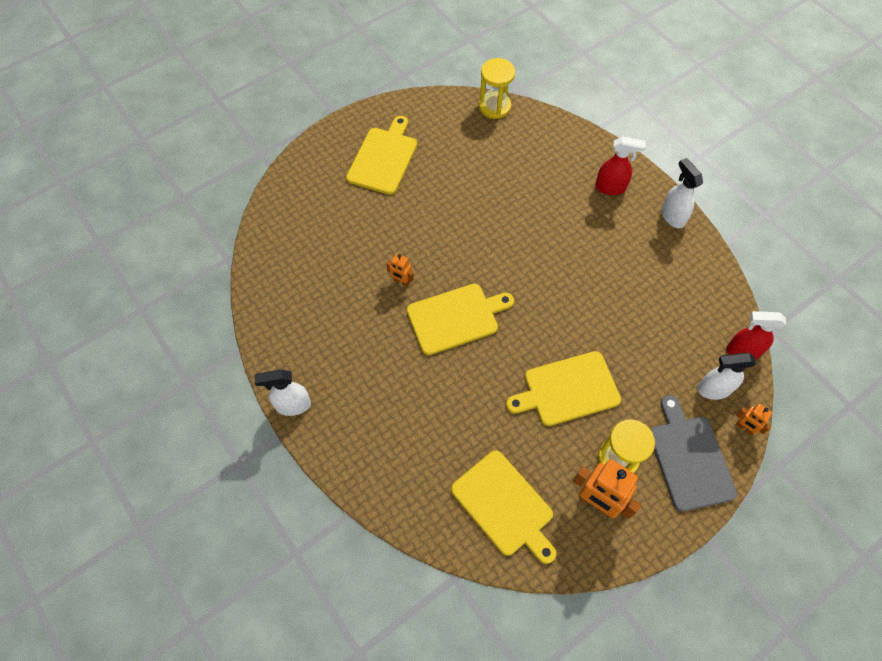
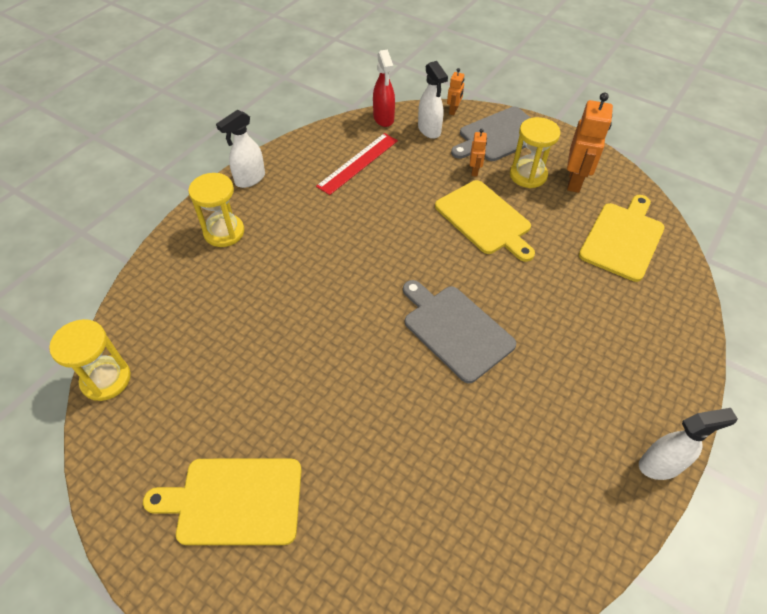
camera: 110 degrees left, 10 degrees down
(292, 405) = (661, 465): white spray bottle -> white spray bottle turned 75 degrees counterclockwise
(401, 281) = (434, 402): orange robot -> orange robot (475, 171)
(456, 318) = (455, 330): yellow cutting board -> grey cutting board
(610, 188) = (224, 232): red spray bottle -> yellow hourglass
(674, 307) = (358, 163): none -> red ruler

